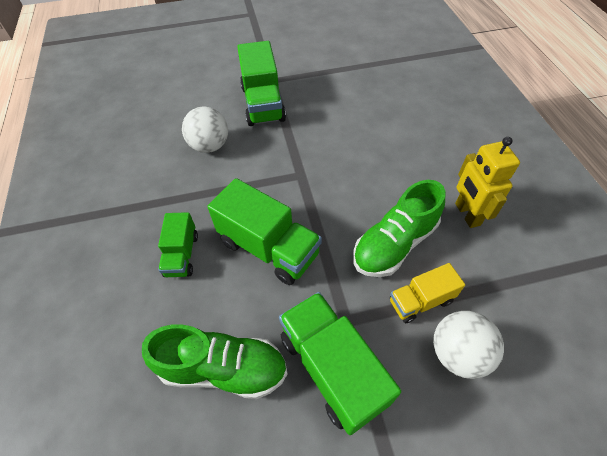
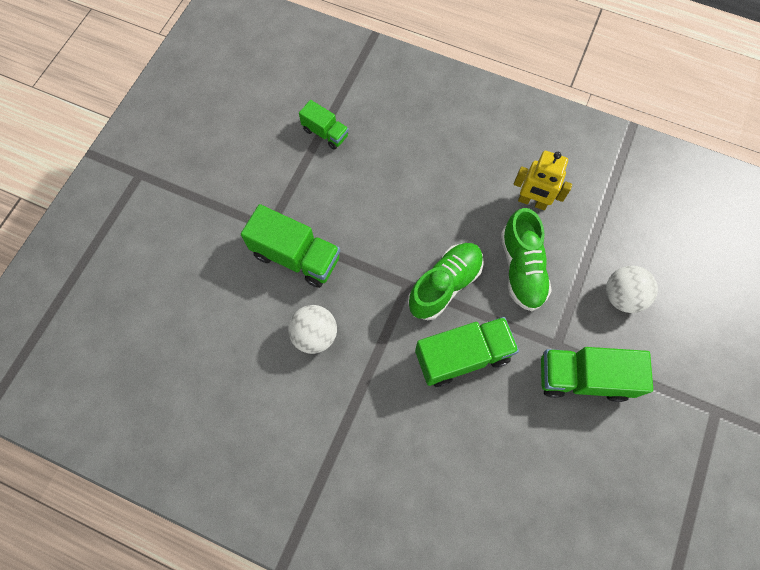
camera: 55 degrees left, 15 degrees up
(182, 255) = (421, 424): green truck -> green truck (325, 133)
(223, 369) = (538, 447): green shoe -> green shoe (444, 285)
(420, 301) = (574, 288): yellow truck -> none

